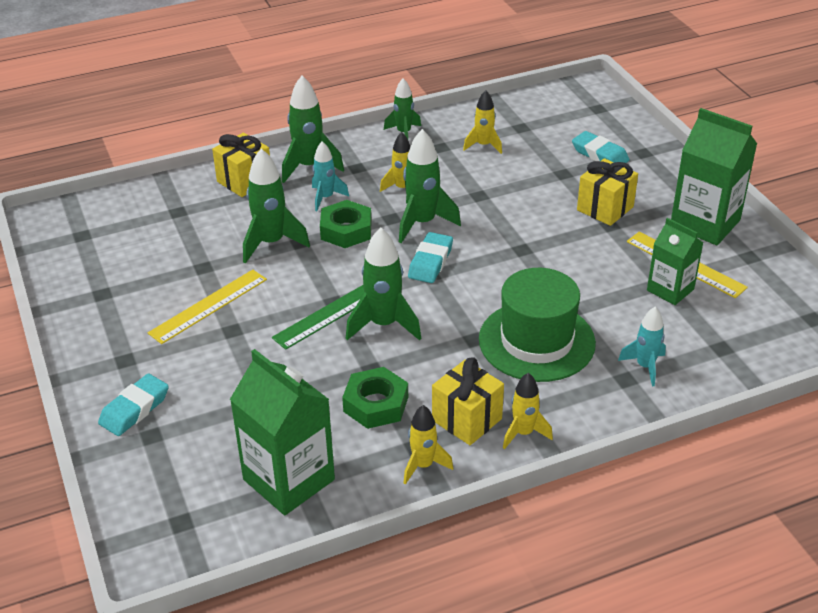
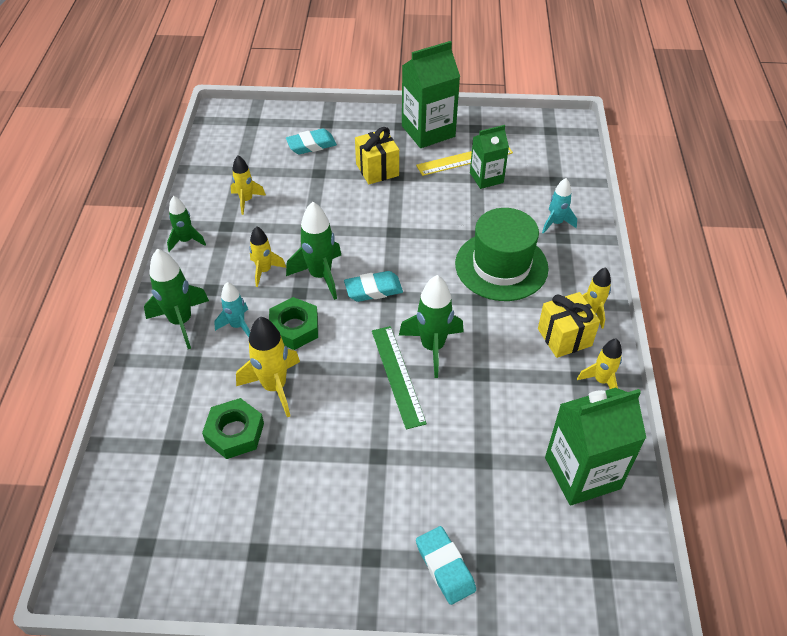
camera: 65 degrees left, 10 degrees up
(208, 306) = (333, 464): yellow ruler -> none
(244, 181) = (163, 377): yellow gift -> none
(271, 243) = (274, 387): green rocket -> yellow rocket
(376, 404) = (522, 385): green nut -> green nut (235, 432)
(430, 262) = (373, 289): turquoise eraser -> turquoise eraser turned 60 degrees counterclockwise

